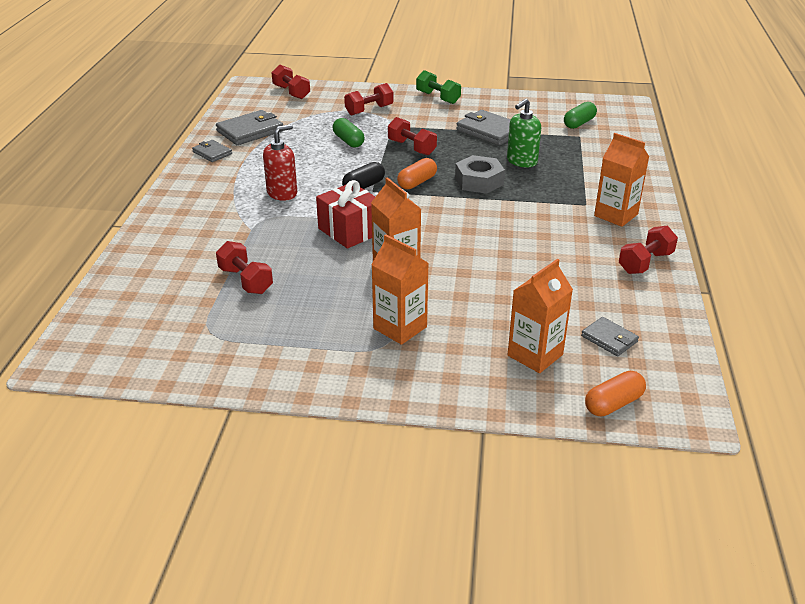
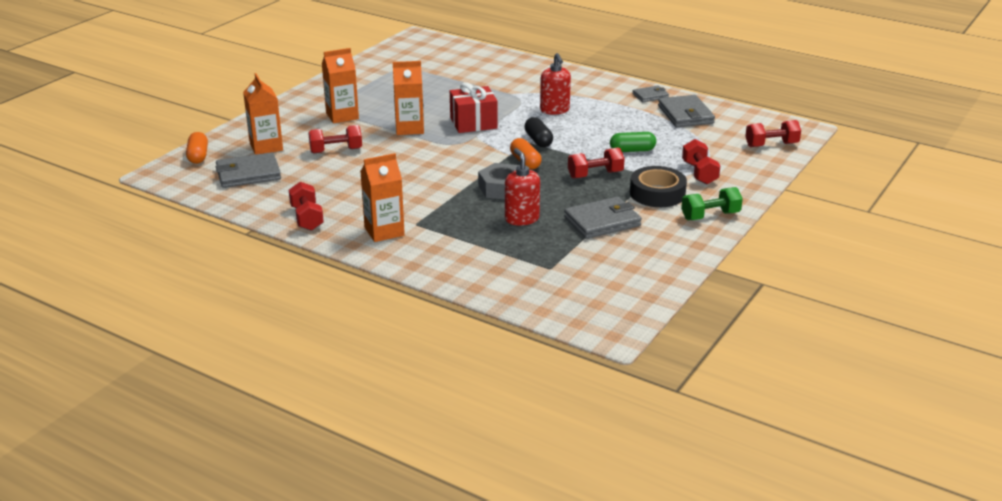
camera: 115 degrees right, 5 degrees down
(246, 281) = (445, 83): red dumbbell -> red dumbbell (336, 151)
(421, 119) = (657, 193): none -> black tape
(521, 161) = (522, 219): green soap dispenser -> red soap dispenser
(579, 123) = (582, 279): green capsule -> none
(609, 339) = (248, 174): grey wallet -> grey wallet, size x1.74

